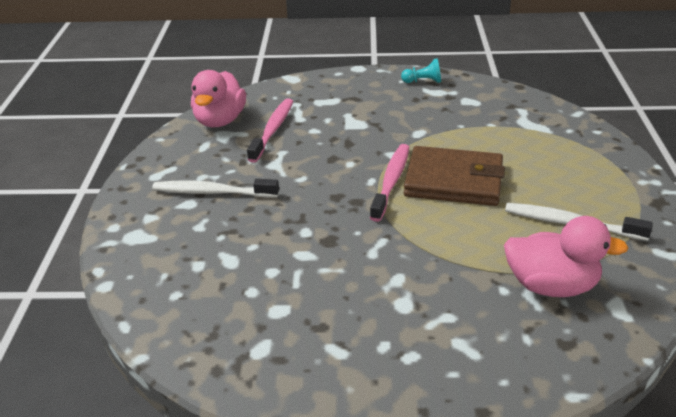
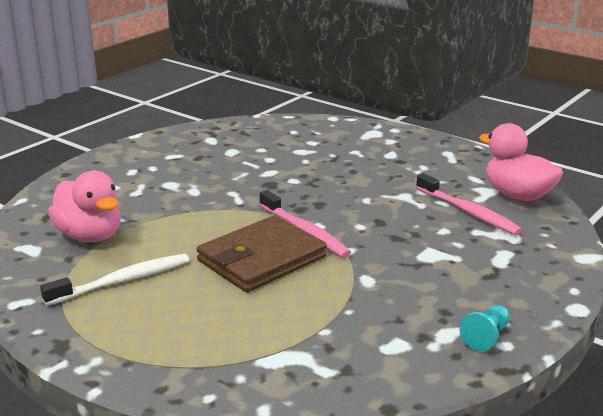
camera: 125 degrees right, 10 degrees down
(212, 192) = (393, 164): white toothbrush -> none
(551, 286) = (90, 236): pink duck -> pink duck turned 90 degrees counterclockwise

